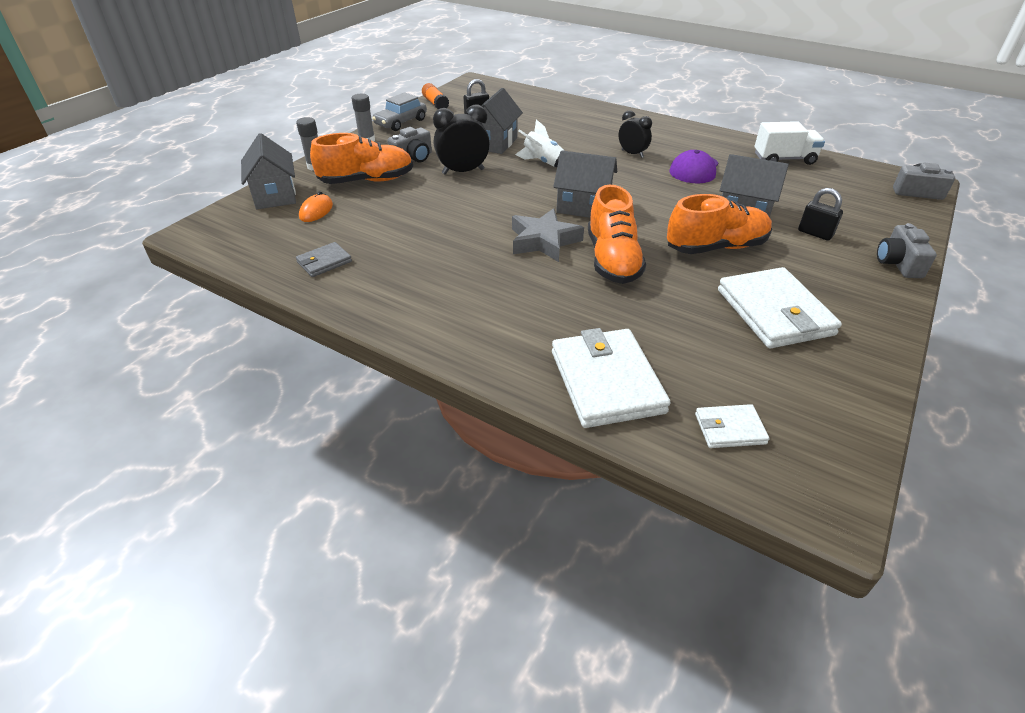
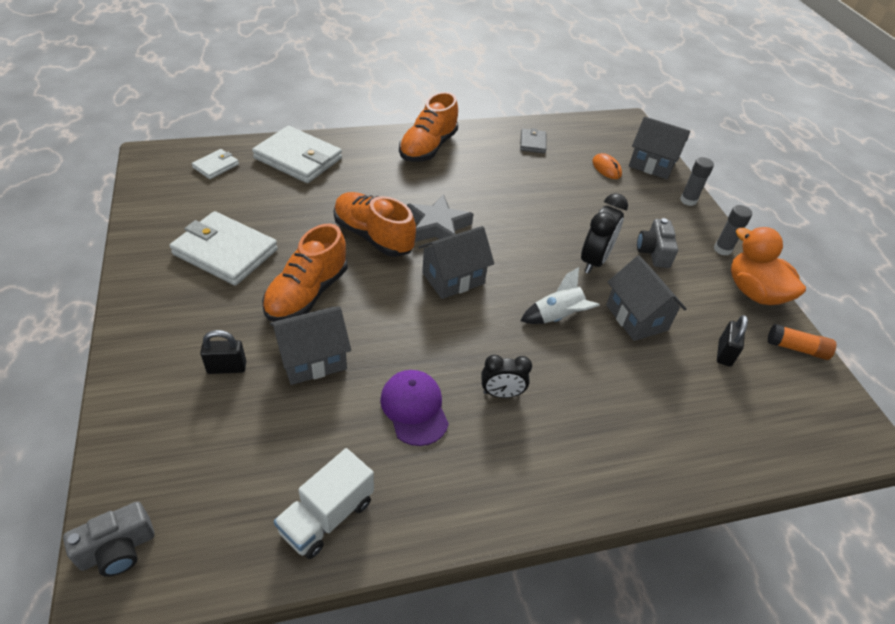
camera: 130 degrees right, 5 degrees up
(367, 181) = (632, 209): orange shoe -> orange shoe (428, 147)
(401, 122) = (754, 292): grey car -> orange duck
(898, 263) = (131, 368): grey camera -> none

